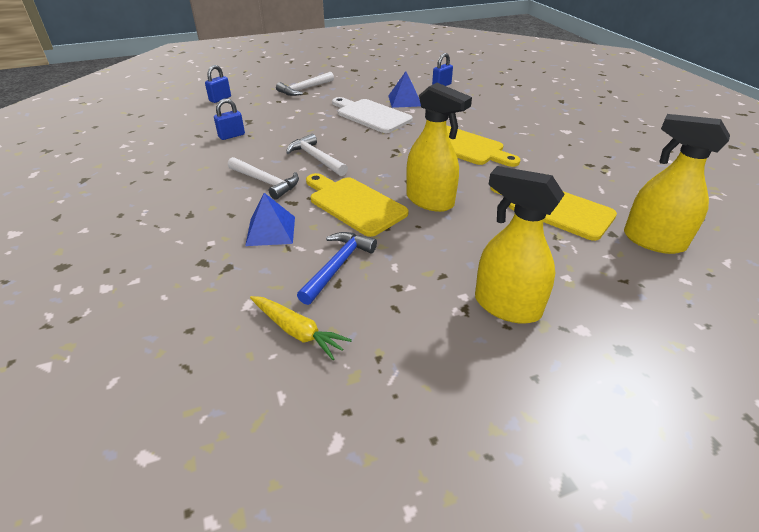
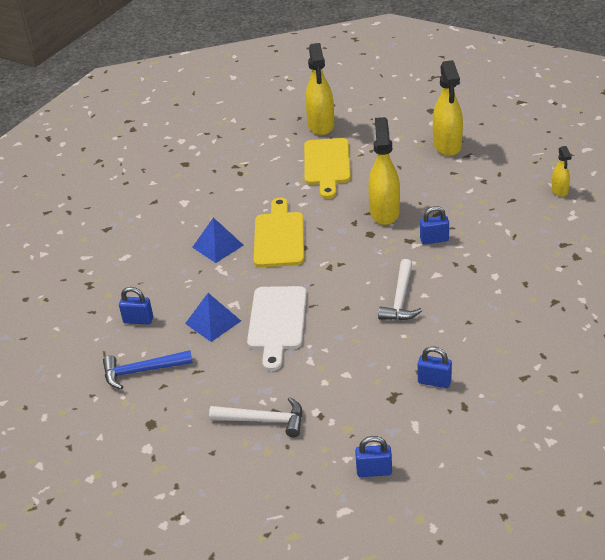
camera: 125 degrees left, 0 degrees up
(265, 182) = (469, 298): white hammer -> none
(271, 231) = (512, 253): blue pyramid -> blue pyramid (218, 246)
(297, 331) = (559, 190): yellow carrot -> yellow spray bottle
(338, 266) = (500, 208): blue hammer -> blue hammer (142, 371)
(354, 204) = (434, 240): yellow cutting board -> blue padlock

